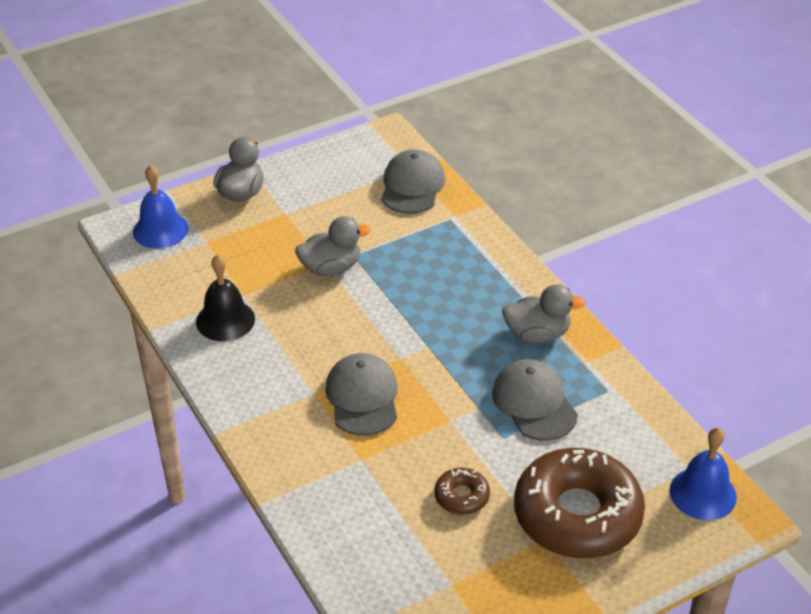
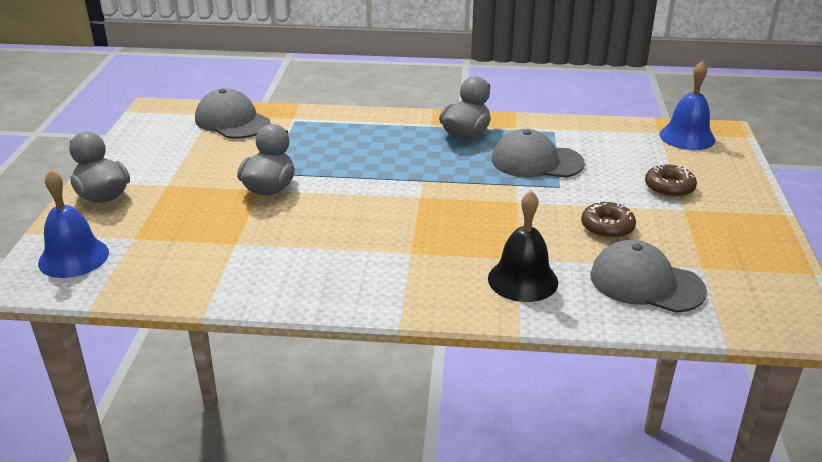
camera: 55 degrees left, 10 degrees down
(225, 320) = (255, 265): black bell -> black bell (523, 280)
(362, 397) = (445, 230): grey cap -> grey cap (646, 283)
(577, 515) = (669, 187): brown donut -> brown donut, size x0.44

